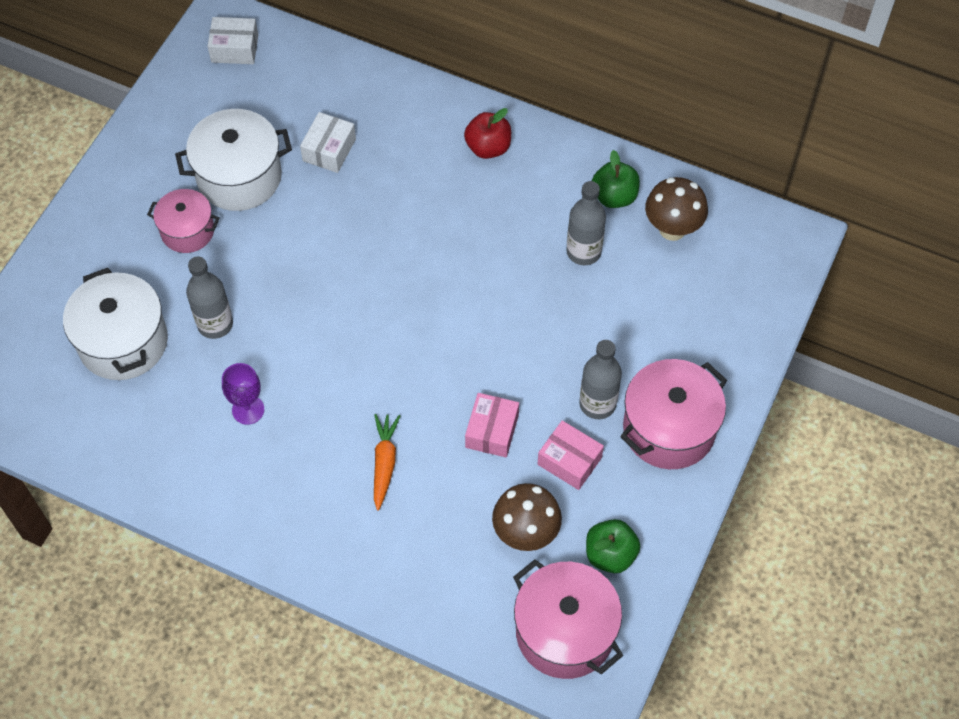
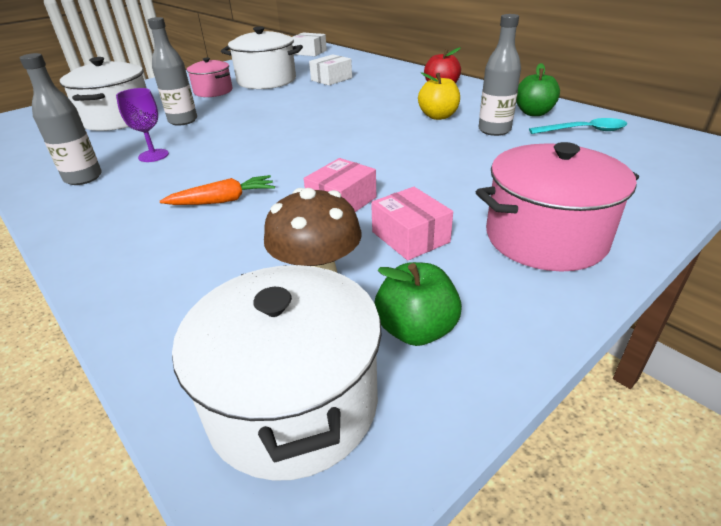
camera: 25 degrees right, 25 degrees down
(384, 462) = (223, 200): orange carrot -> orange carrot turned 45 degrees clockwise
(513, 232) = (438, 116): none -> yellow apple
(565, 632) = (293, 402): pink pot -> white pot
(597, 404) = (465, 206): grey bottle -> grey bottle (83, 178)
(672, 229) = (584, 131): brown mushroom -> turquoise spoon

